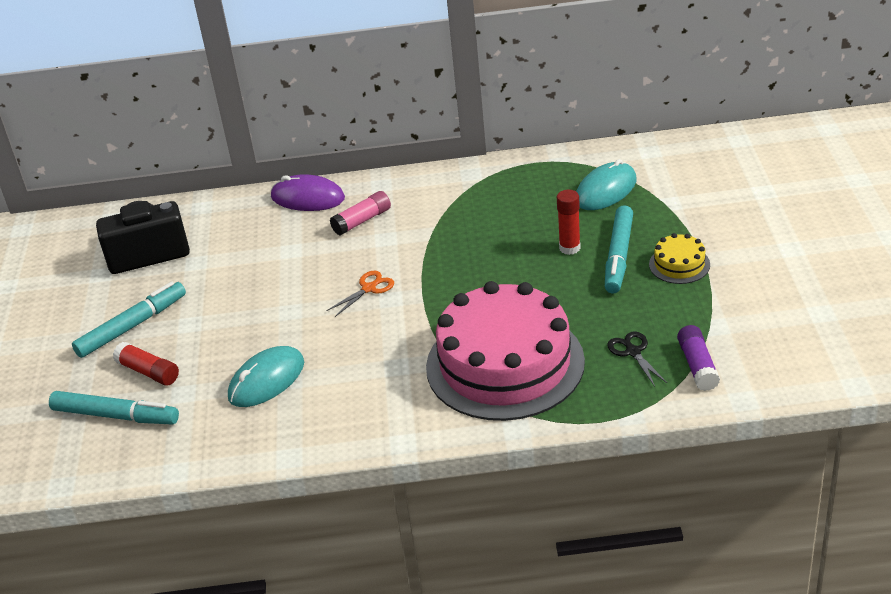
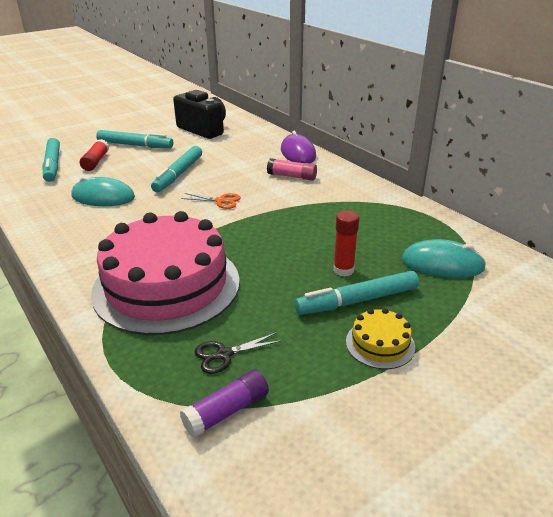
camera: 55 degrees right, 5 degrees down
(267, 306) = (178, 174): none -> turquoise marker
(632, 351) = (223, 355): black scissors -> black scissors turned 150 degrees counterclockwise

